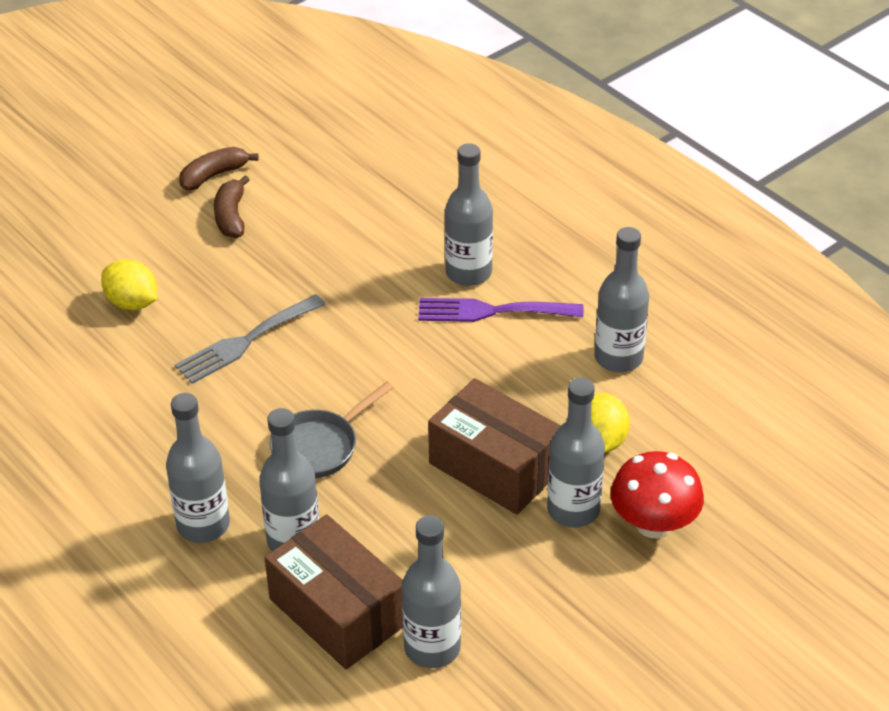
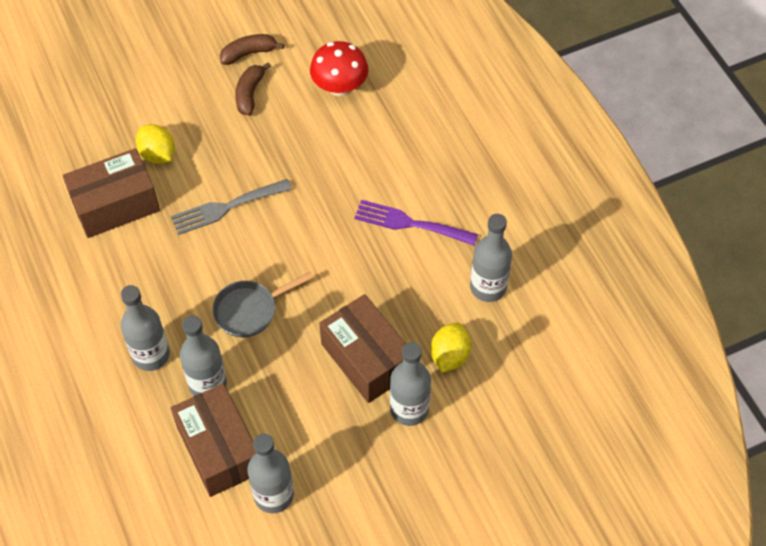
camera: 15 degrees right, 15 degrees up
(94, 368) = (115, 205): none -> brown box
(468, 273) = (405, 185): grey bottle -> none
(653, 524) = (462, 436): red mushroom -> red mushroom (339, 87)

